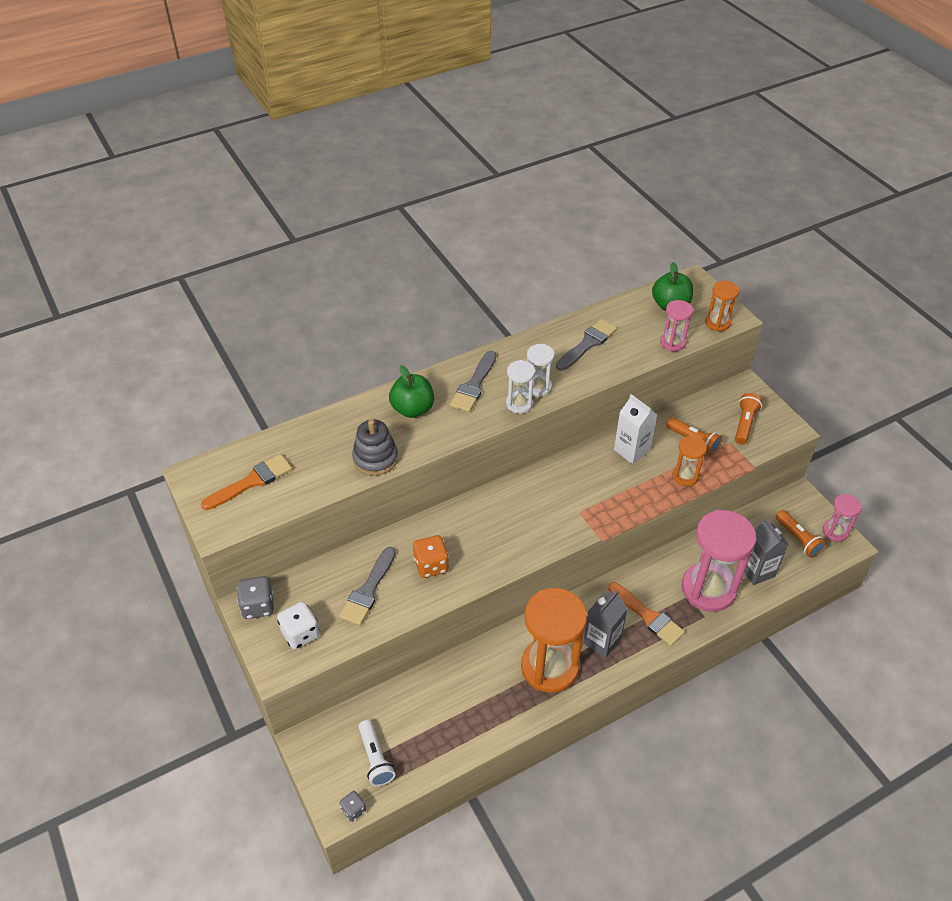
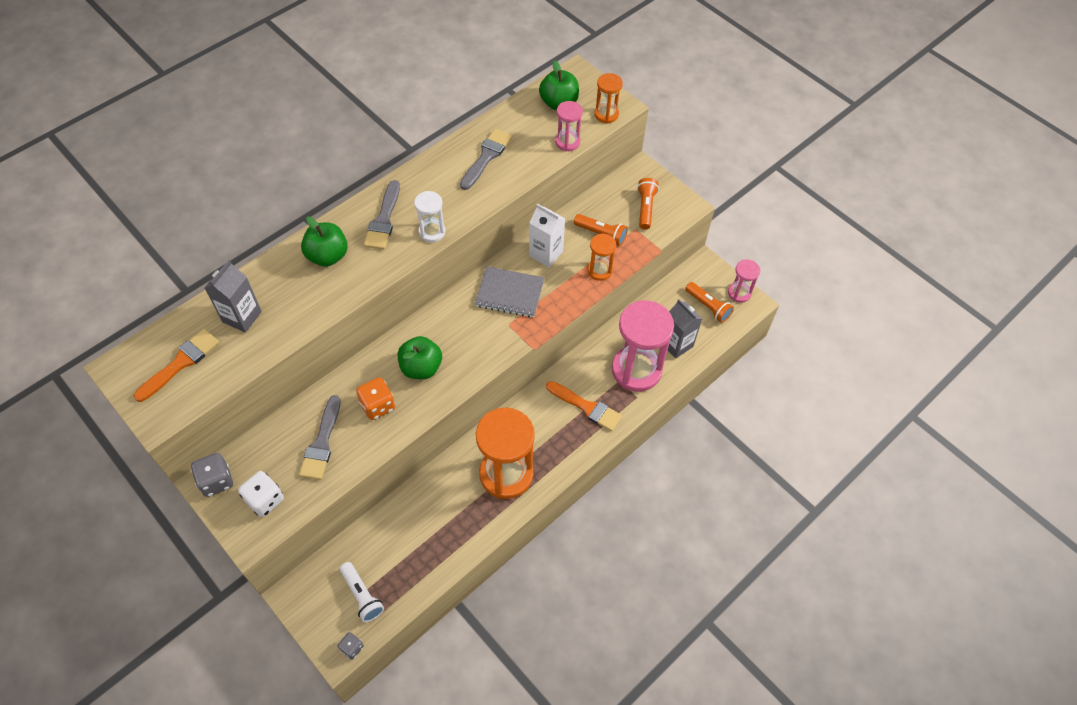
camera: 15 degrees left, 10 degrees up
(375, 458) = (301, 315): grey stacking toy -> none
(482, 537) = (421, 367): none -> green apple
(538, 387) = (447, 211): white hourglass -> none
(587, 482) = (509, 293): none -> grey notebook
(602, 641) = (549, 439): grey carton -> grey carton (242, 317)

